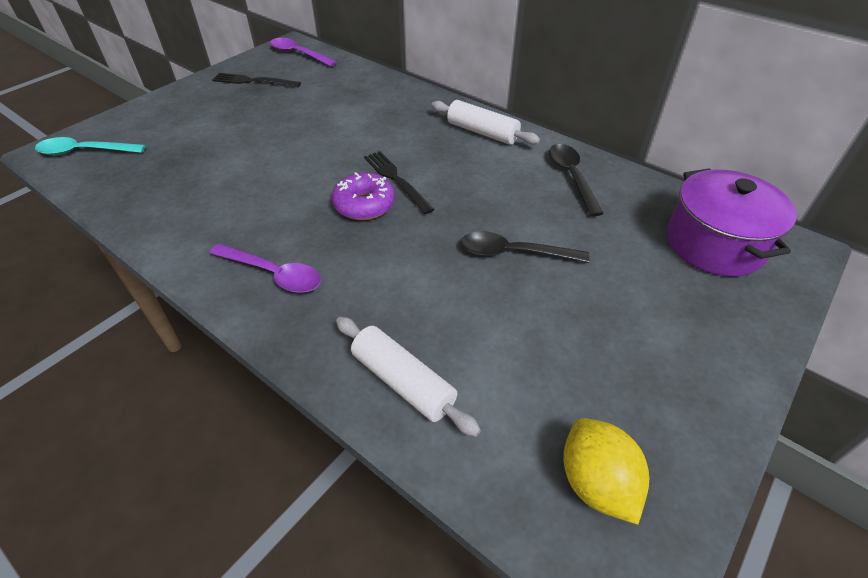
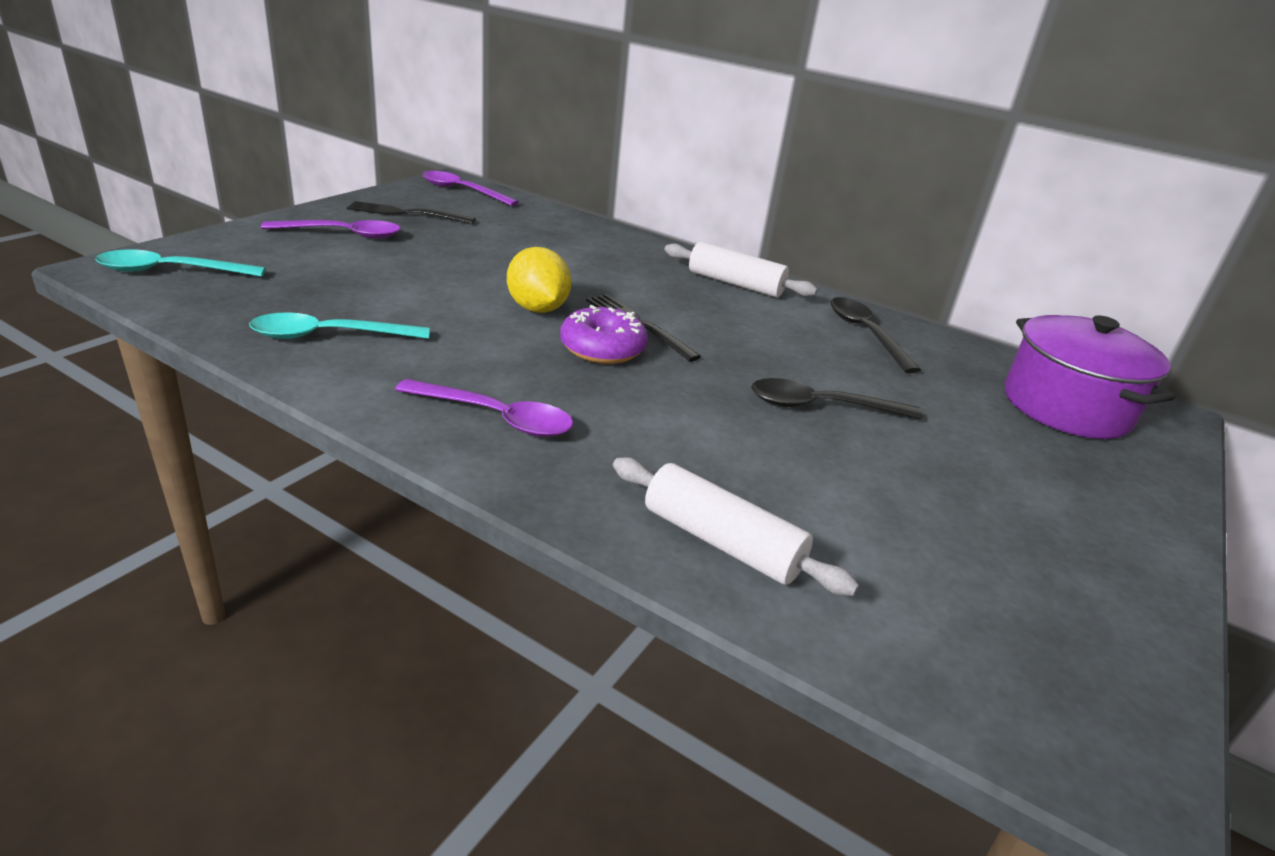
camera: 10 degrees left, 15 degrees down
(177, 204) = (329, 336): none -> turquoise spoon
(205, 106) = (343, 234): none -> purple spoon
(596, 483) = (1025, 656): yellow lemon -> yellow lemon (537, 309)

